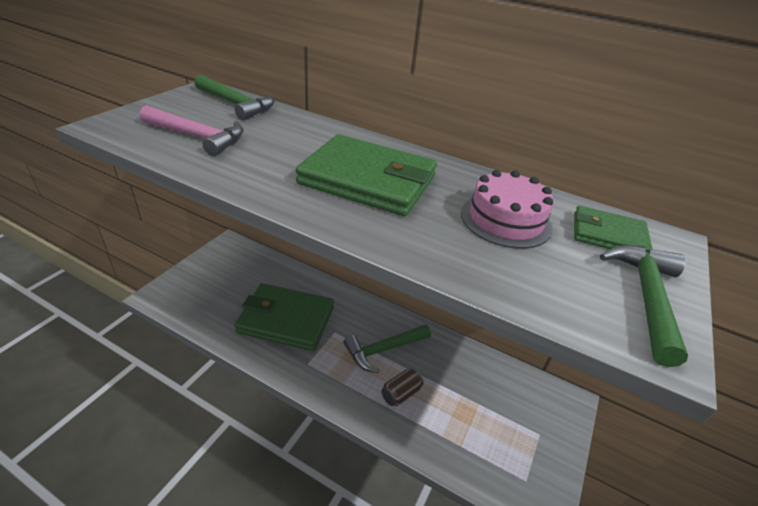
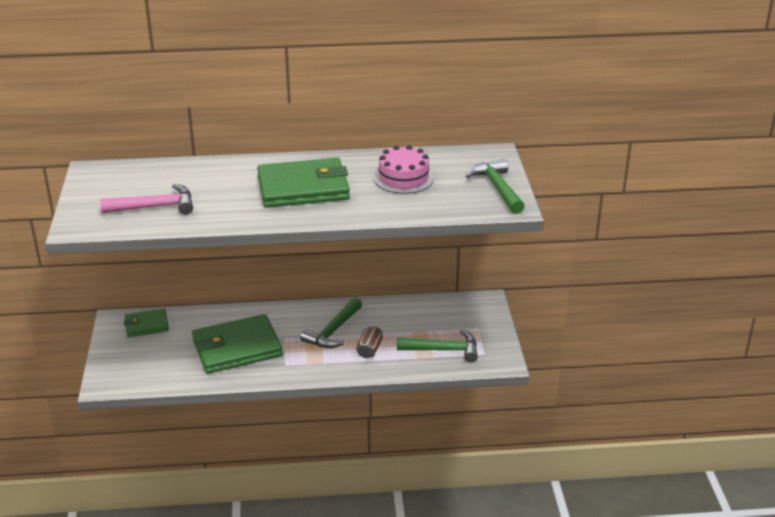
camera: 30 degrees left, 5 degrees down
(236, 104) = (138, 172): green hammer -> green hammer (443, 350)
(608, 235) = (463, 163): green wallet -> green wallet (146, 325)

